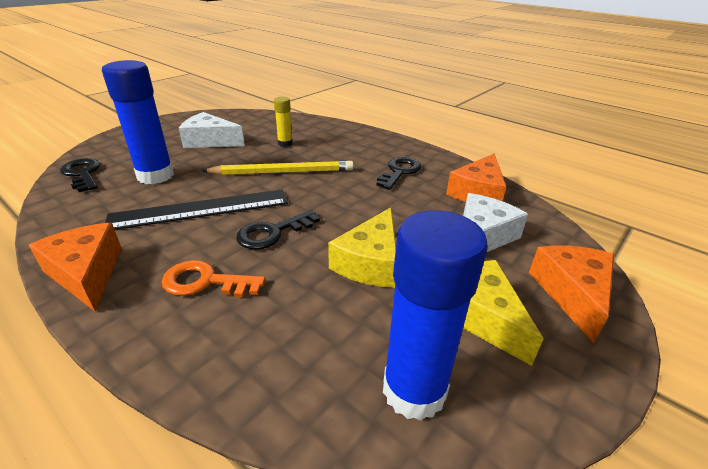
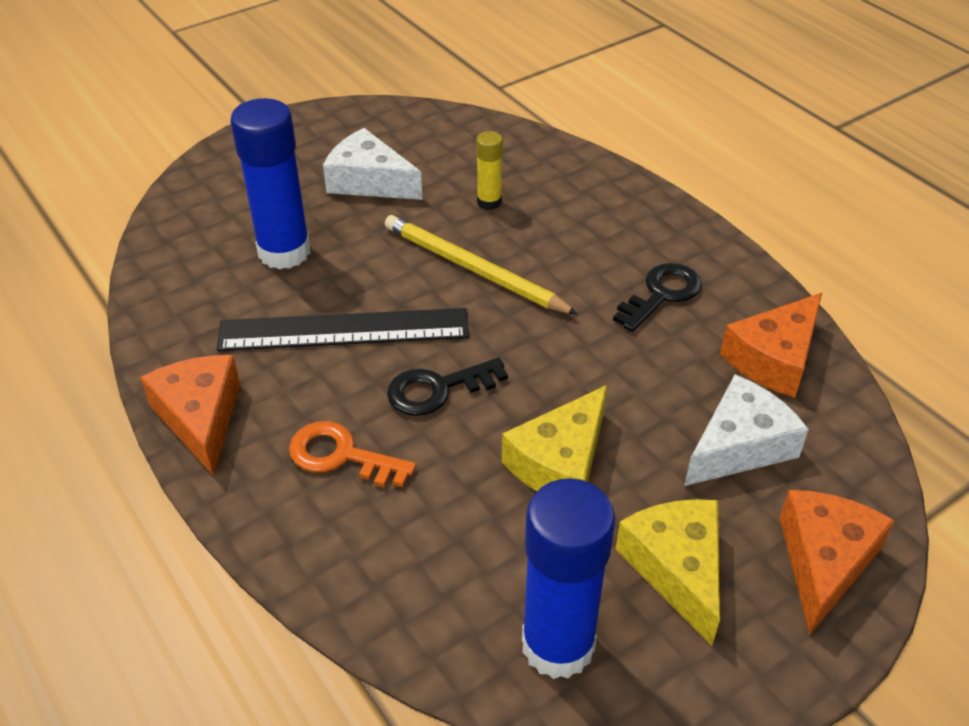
camera: 15 degrees right, 10 degrees up
(82, 174) = (182, 234): black key -> none
(283, 172) = (473, 269): yellow pencil -> yellow pencil turned 150 degrees counterclockwise

